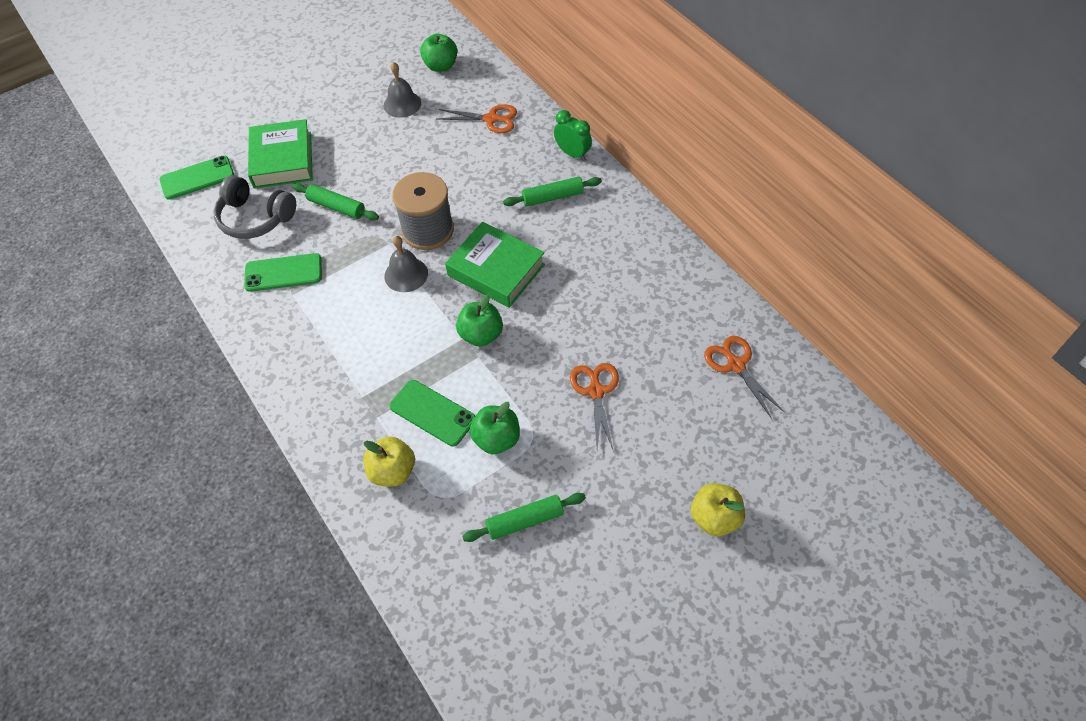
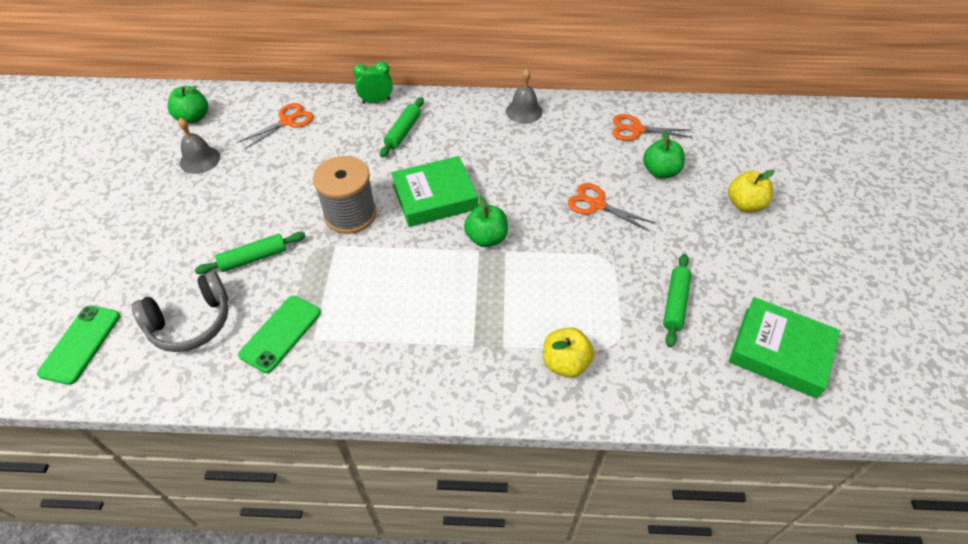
camera: 55 degrees left, 5 degrees down
(283, 160) = (150, 267): green book -> green book (780, 351)
(406, 274) = (379, 251): grey bell -> grey bell (524, 111)
(432, 413) = (531, 306): green phone -> none
(496, 439) = (590, 281): green apple -> green apple (660, 172)

